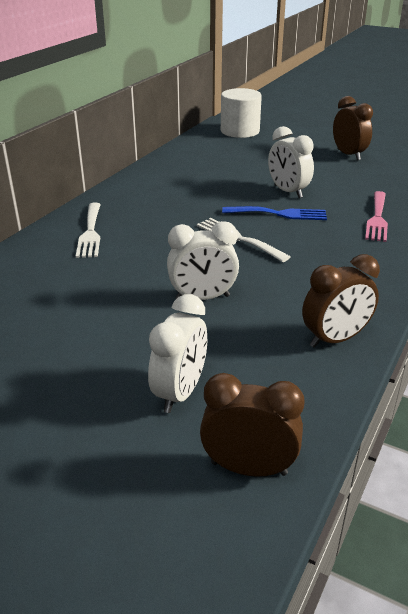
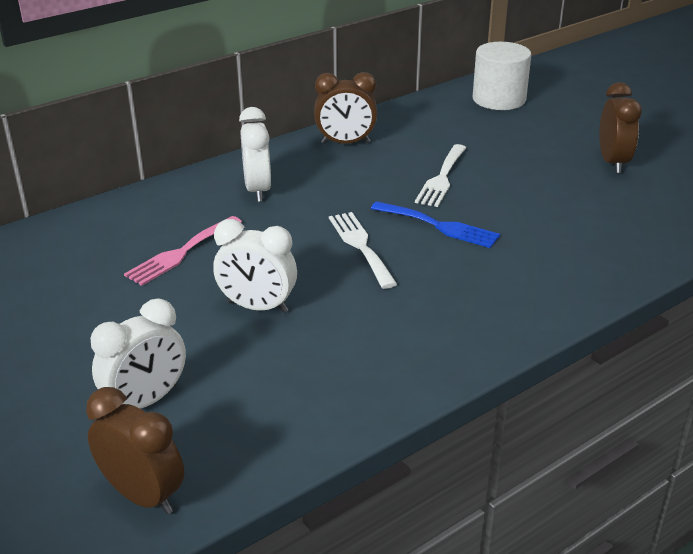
camera: 25 degrees right, 0 degrees up
(90, 232) = (208, 199): white fork -> white fork (441, 178)
(288, 191) = (478, 198): white clock -> white clock (257, 190)
(335, 339) = (354, 395): brown clock -> brown clock (345, 143)
(377, 218) = (558, 262): pink fork -> pink fork (181, 253)

